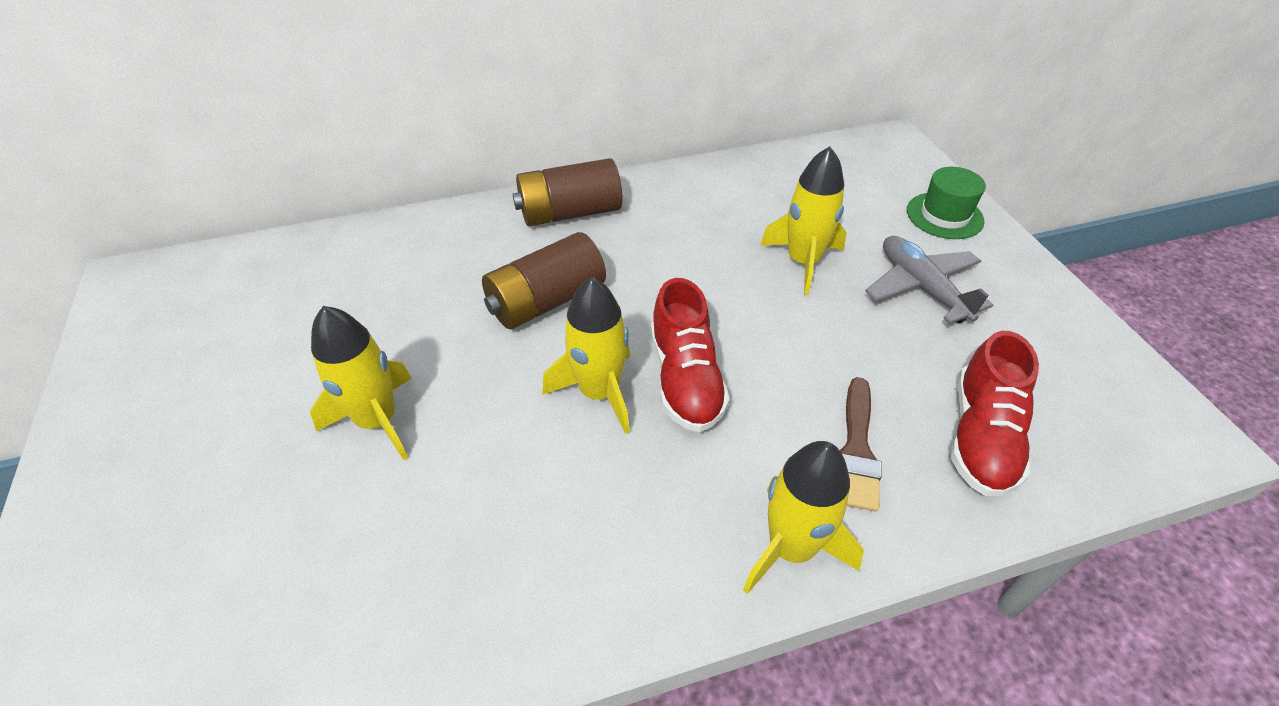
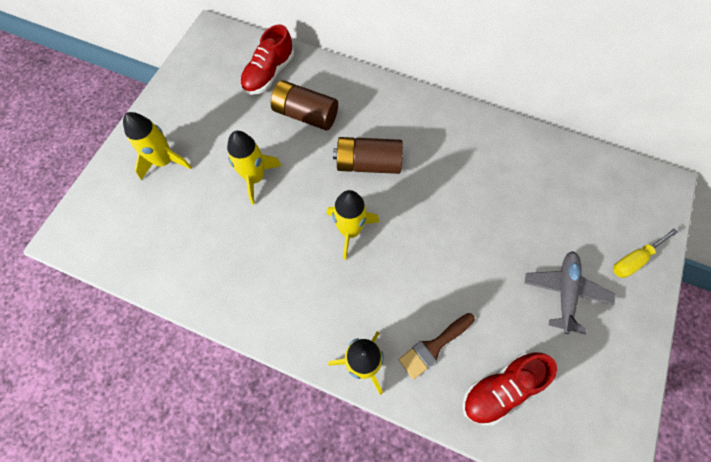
camera: 40 degrees right, 20 degrees up
(570, 213) = (423, 116): brown battery -> brown battery (305, 115)
(686, 379) = (393, 252): red shoe -> red shoe (269, 74)
(803, 262) = (516, 230): yellow rocket -> yellow rocket (164, 161)
(944, 216) = (634, 259): green hat -> yellow screwdriver

